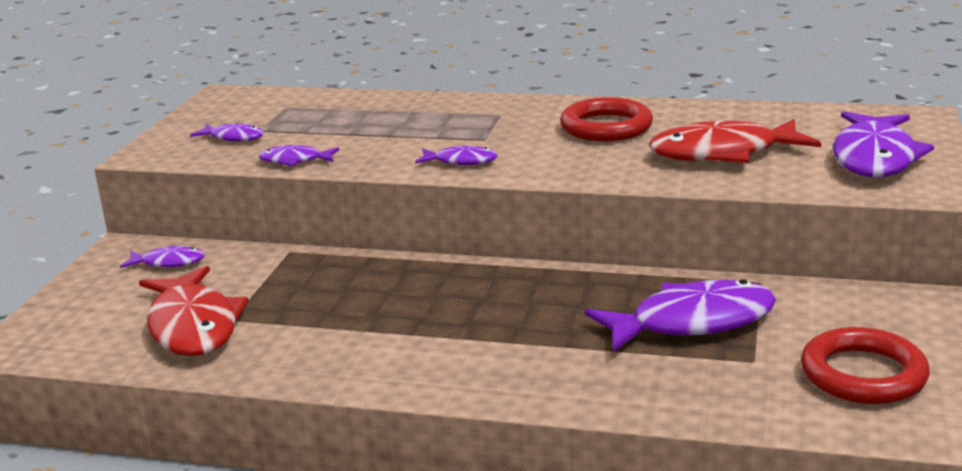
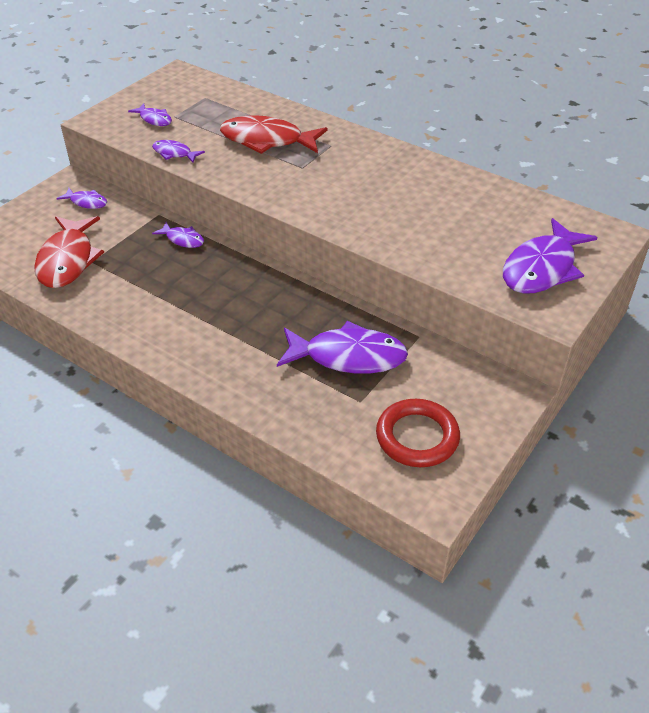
camera: 20 degrees right, 20 degrees up
(461, 161) = (271, 185): purple fish -> purple fish (183, 239)
(606, 127) = (388, 179): red ring -> none
(723, 153) = (443, 231): red fish -> red fish (267, 140)

